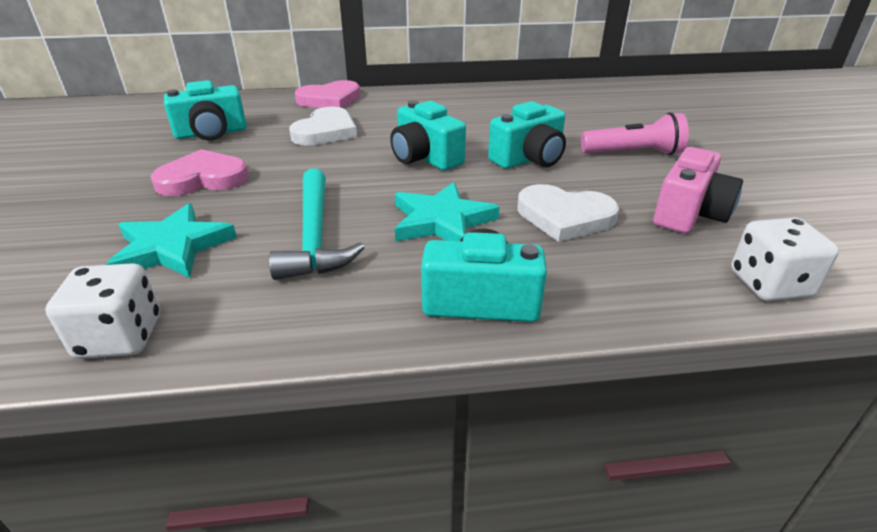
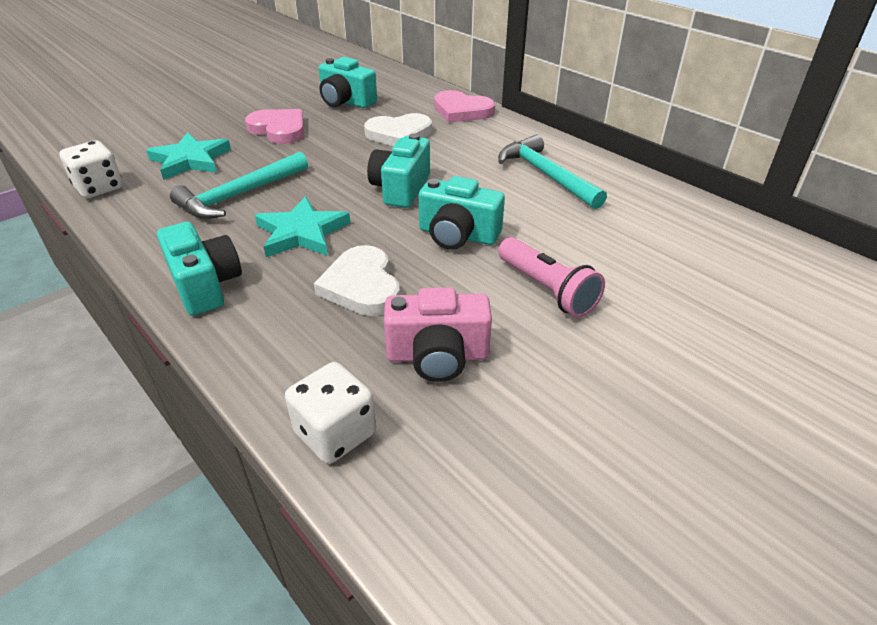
camera: 55 degrees right, 5 degrees up
(480, 107) = (545, 175): none -> turquoise hammer

